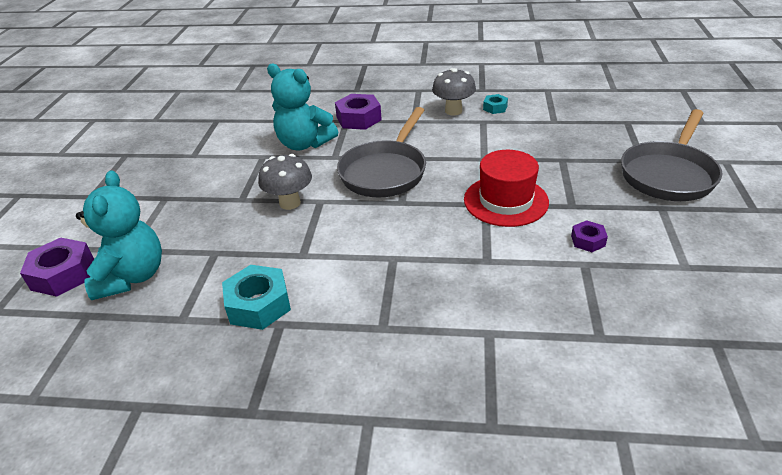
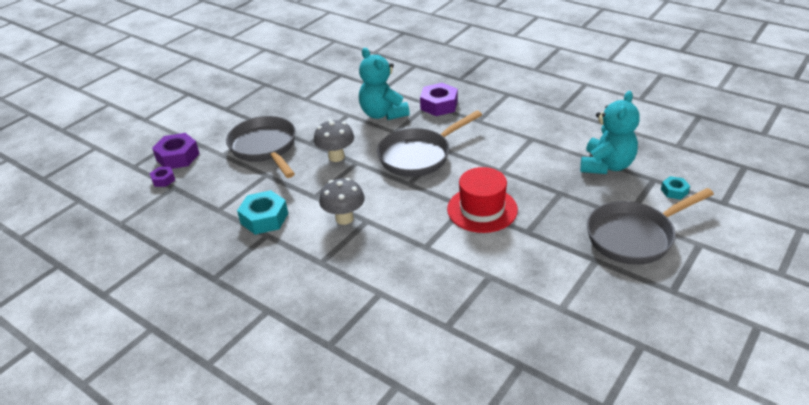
camera: 30 degrees right, 0 degrees up
(132, 277) = (211, 173): turquoise teddy bear -> turquoise teddy bear (606, 165)
(186, 222) = (265, 147): none -> grey pan
(453, 111) = (517, 122): grey mushroom -> grey mushroom (344, 218)
(495, 108) = (553, 129): turquoise nut -> turquoise nut (674, 191)
(588, 241) = (510, 261): purple nut -> purple nut (163, 180)

